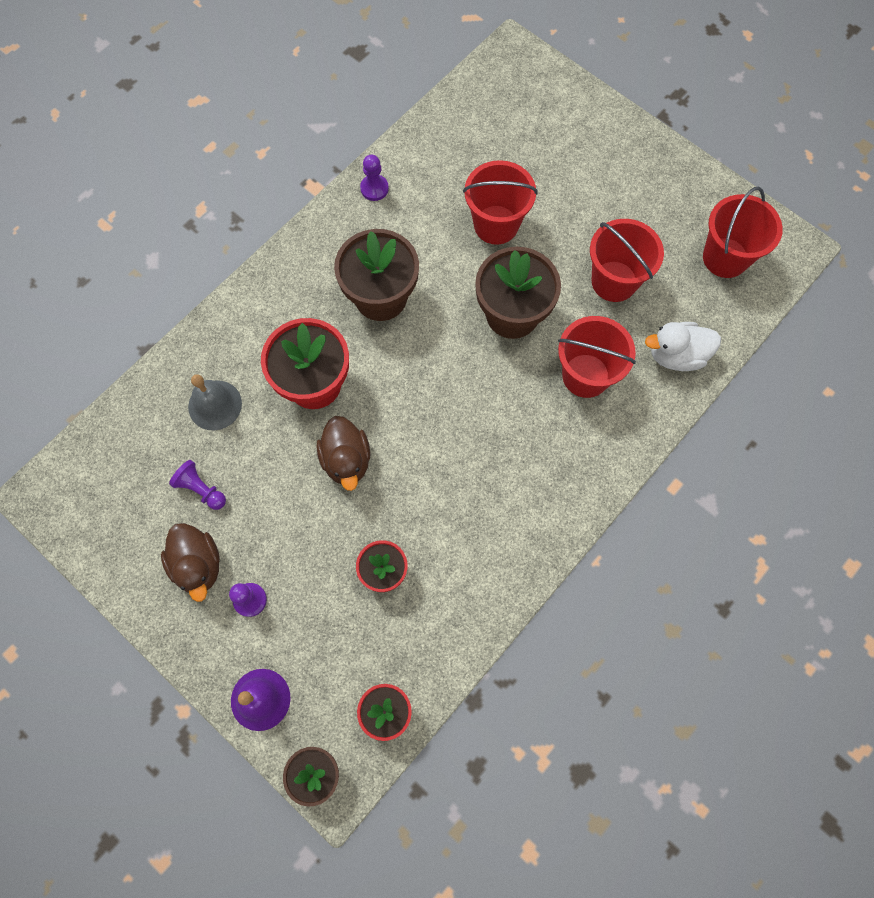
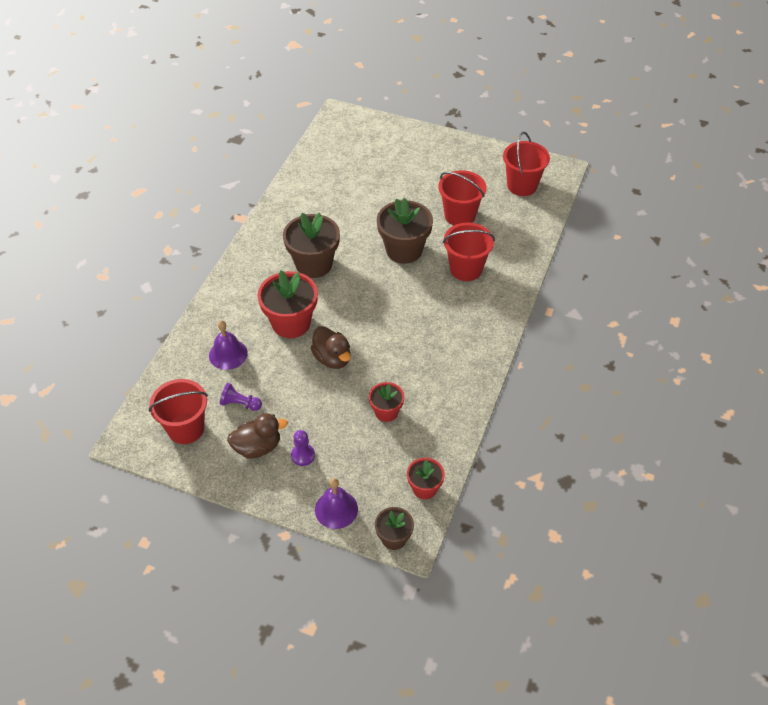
camera: 20 degrees left, 20 degrees down
(198, 565) = (257, 447): brown duck -> brown duck turned 60 degrees counterclockwise
(215, 405) = (228, 354): grey bell -> purple bell
(374, 188) = (282, 208): purple pawn -> none
(496, 225) = (371, 206): red bucket -> red bucket (186, 428)
(676, 355) = (517, 243): white duck -> none

